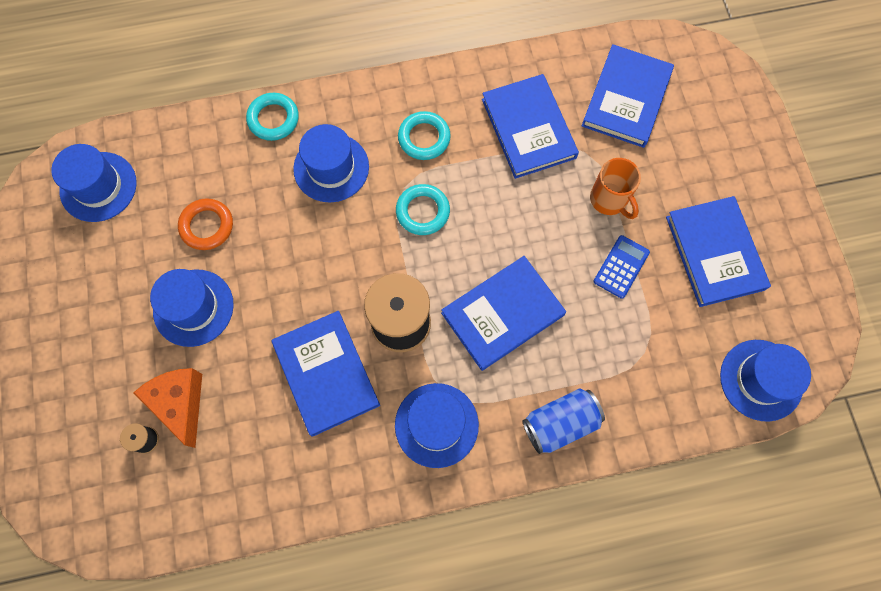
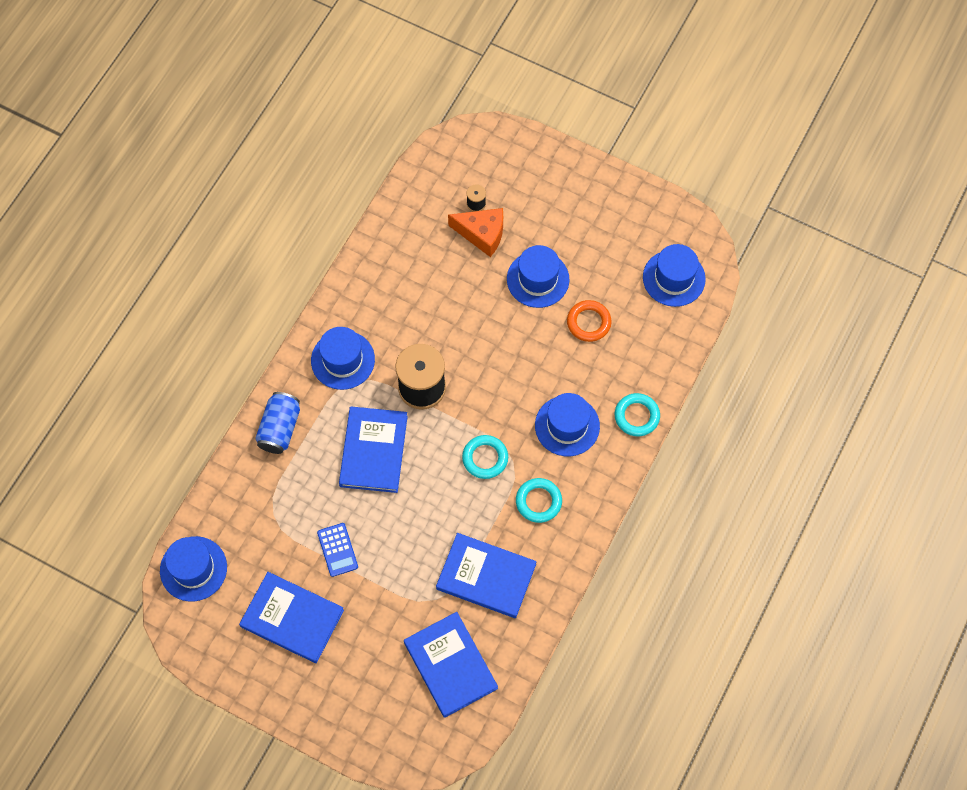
camera: 130 degrees right, 5 degrees down
(326, 374) = (428, 323): blue book -> none
(609, 200) = (388, 584): orange mug -> none

